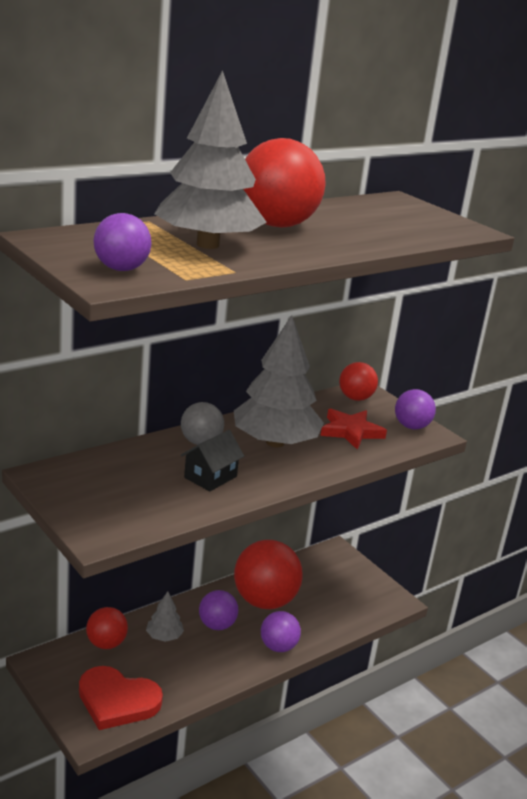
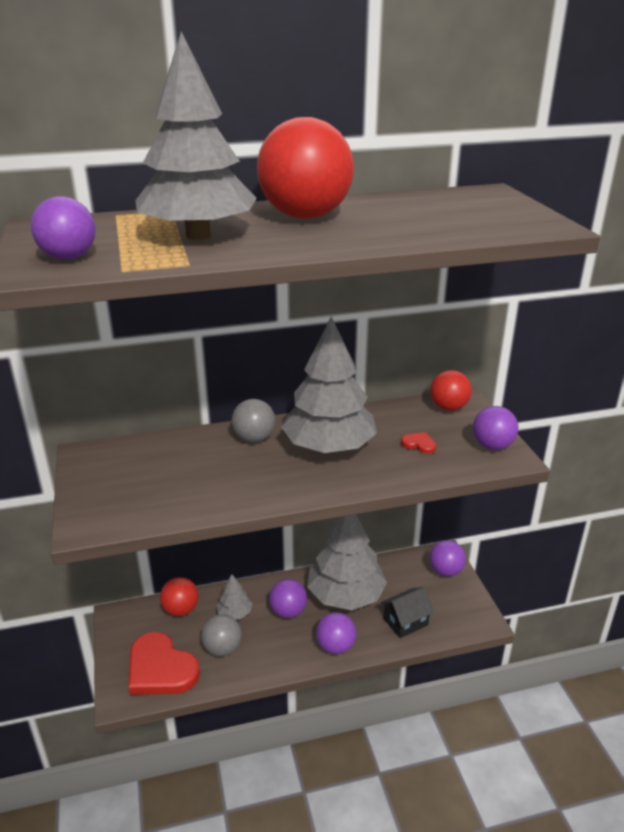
camera: 25 degrees right, 5 degrees up
(170, 670) = (222, 648): none -> grey ball
(210, 477) = (237, 476): black house -> black house (405, 622)
(264, 601) = (346, 595): red ball -> grey tree
(345, 564) = (445, 571): none -> purple ball
(351, 431) = (419, 444): red star -> red heart

